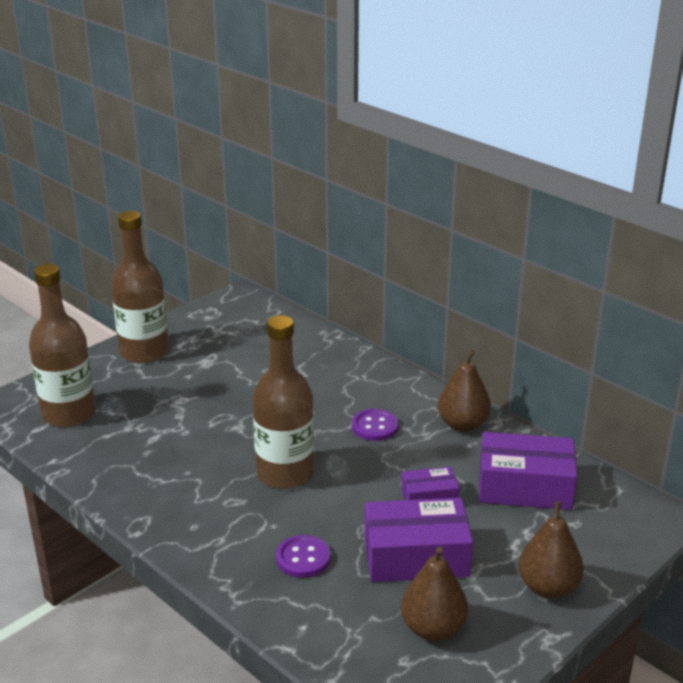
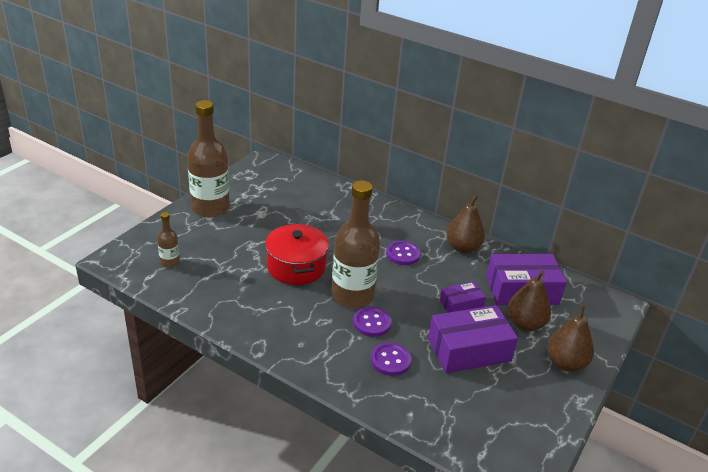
camera: 15 degrees left, 5 degrees up
(69, 414) = (170, 262): brown bottle -> brown bottle, size x0.46
(225, 431) = (296, 267): none -> red pot
(297, 509) = (372, 323): none -> purple button
(433, 628) = (501, 403): brown pear -> brown pear (525, 324)

